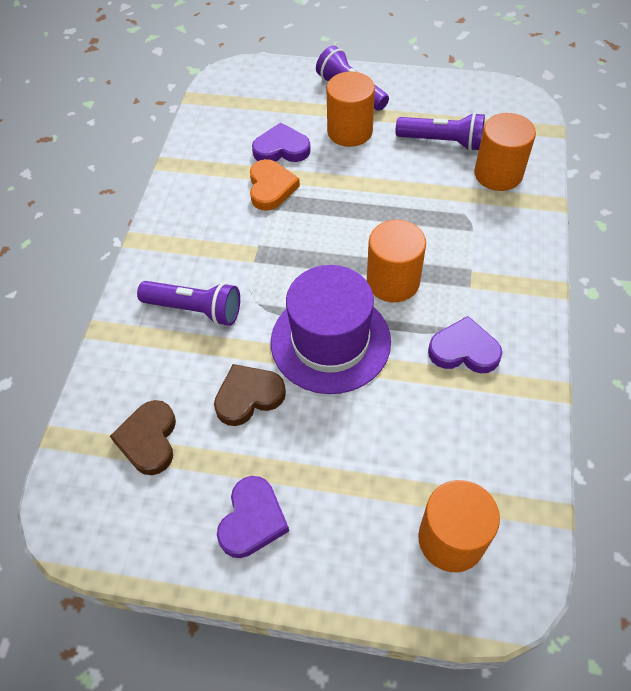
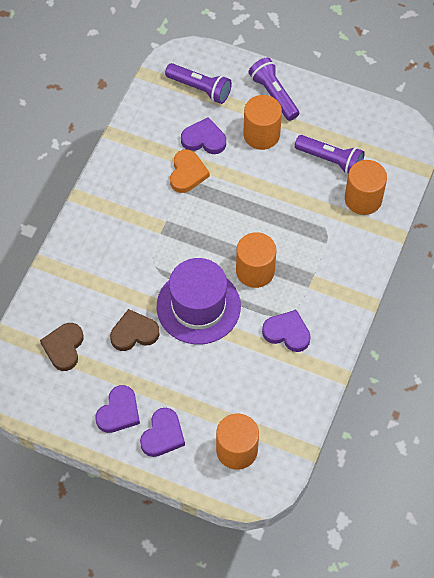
camera: 10 degrees right, 5 degrees up
(195, 309) = (111, 262): purple flashlight -> purple flashlight (200, 88)
(329, 541) = (163, 435): none -> purple heart

